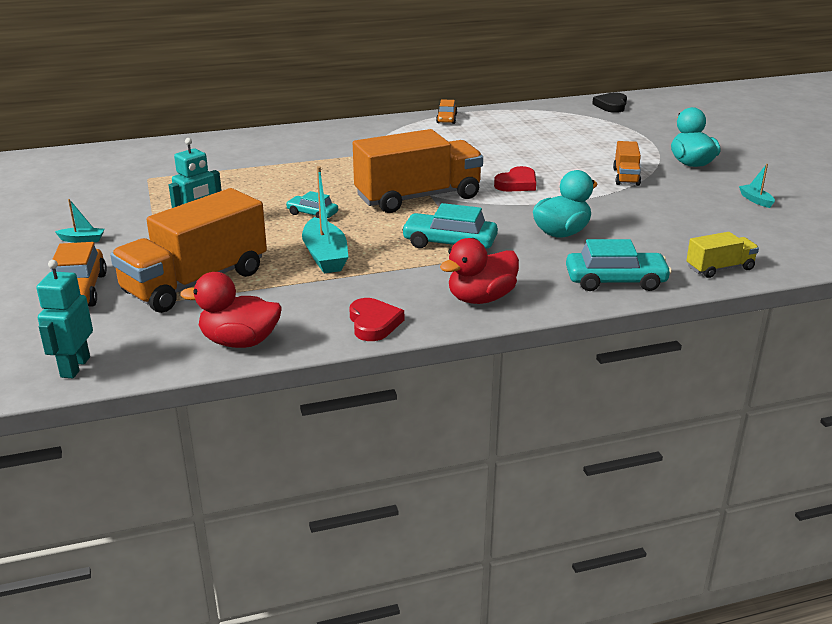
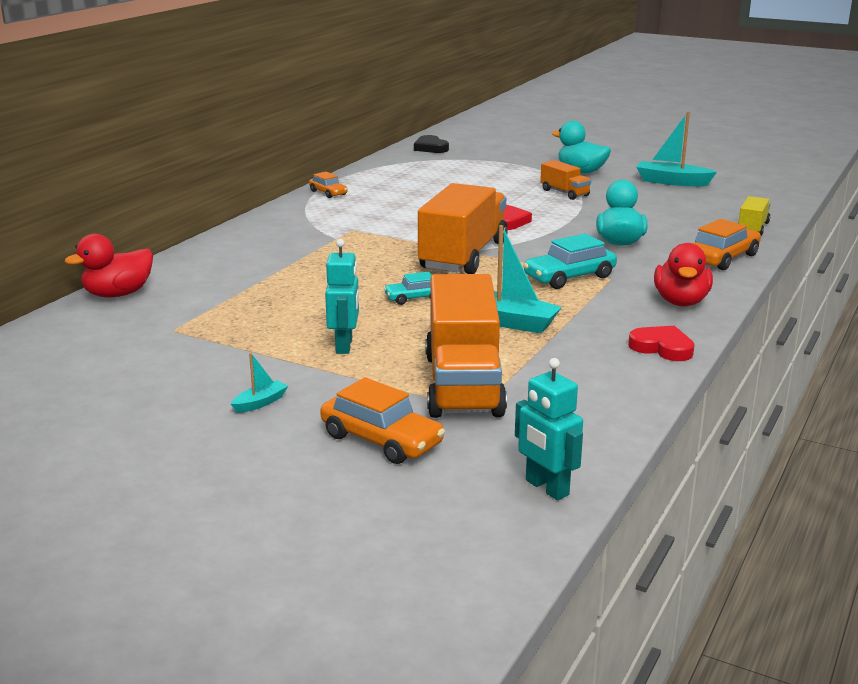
camera: 45 degrees left, 5 degrees down
(239, 342) = (613, 404): red duck -> red duck (118, 294)
(615, 281) = (722, 258): turquoise car -> orange car
(755, 200) = (672, 182): turquoise boat -> turquoise boat, size x1.99

